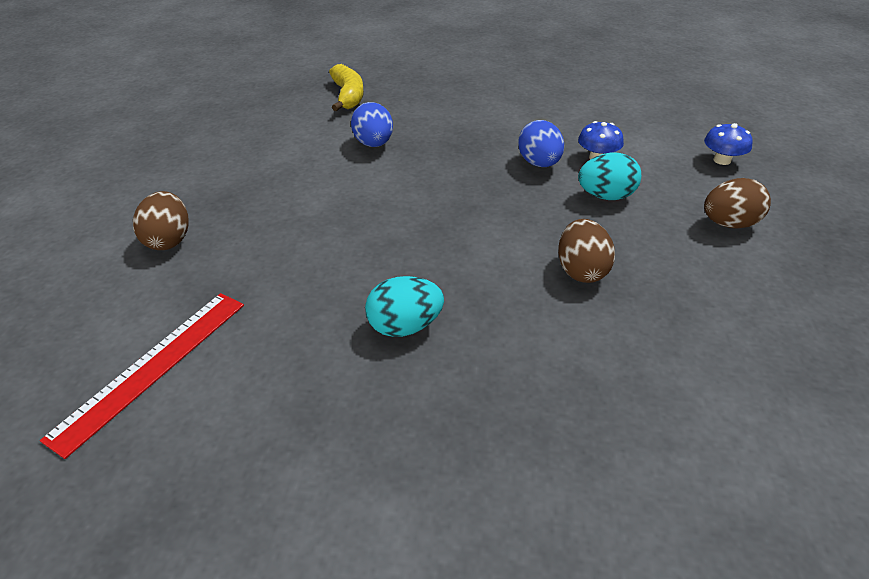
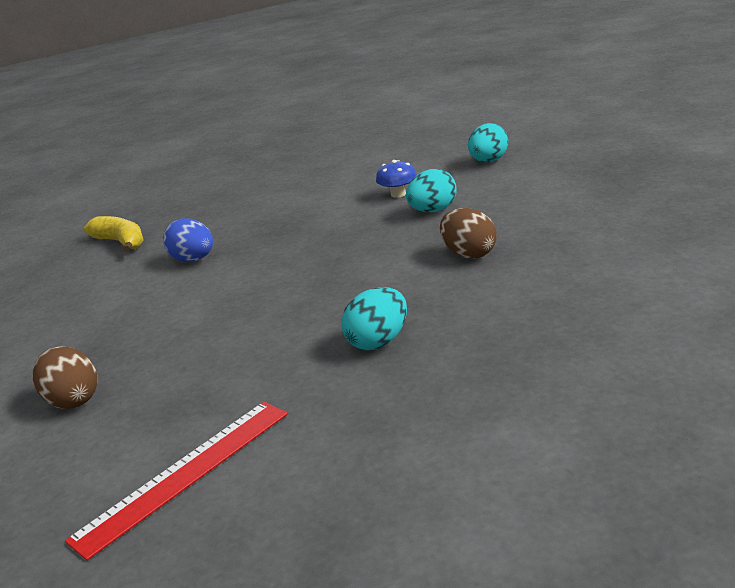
camera: 30 degrees left, 15 degrees down
(152, 367) = (185, 473): red ruler -> red ruler turned 45 degrees clockwise
(539, 163) = (357, 214): blue egg -> none
(722, 160) = (489, 161): blue mushroom -> turquoise egg
(729, 224) = (535, 190): brown egg -> none

